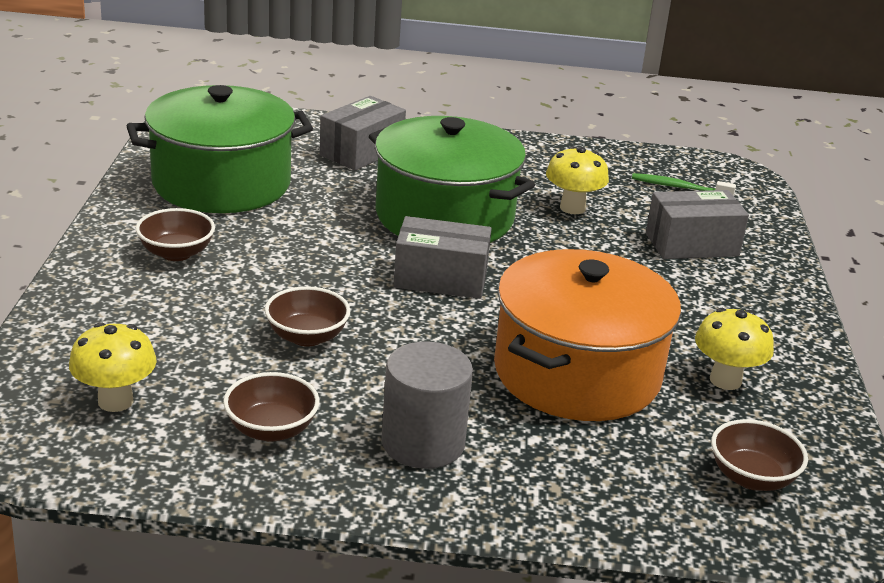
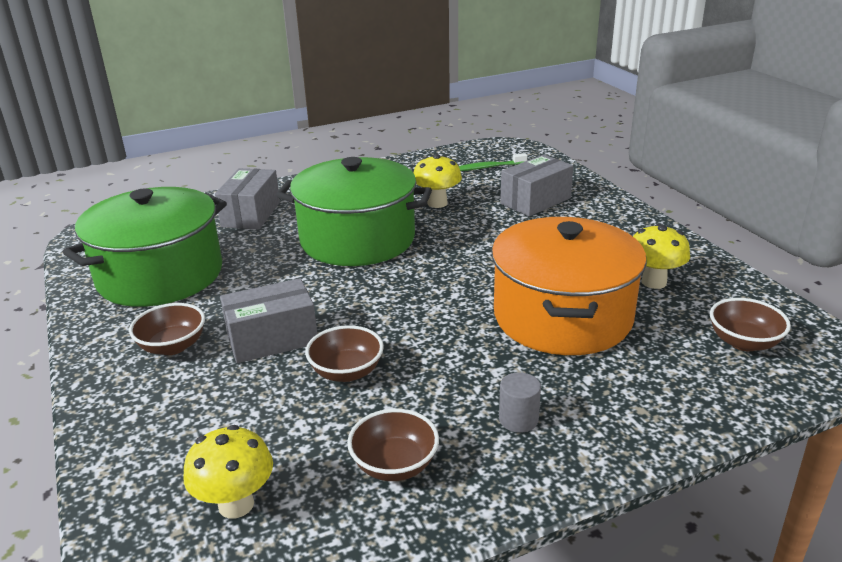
camera: 25 degrees left, 0 degrees up
(423, 443) = (518, 419): grey cylinder -> grey cylinder, size x0.53
(440, 279) = (401, 286): grey box -> grey box (272, 339)

